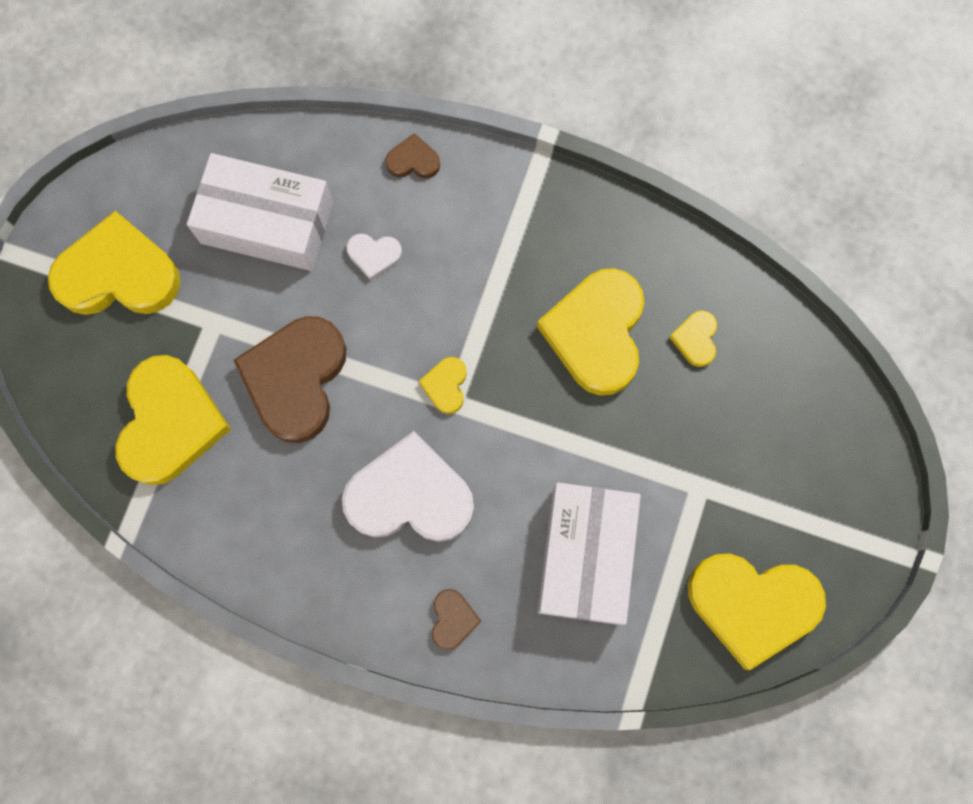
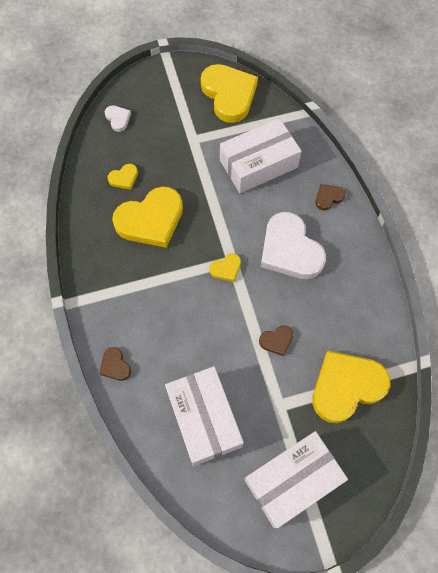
camera: 125 degrees left, 10 degrees down
(118, 274) = (292, 480): yellow heart -> white box
(296, 379) = (276, 341): brown heart -> brown heart, size x0.45
(374, 255) = (183, 348): white heart -> white heart (118, 119)

